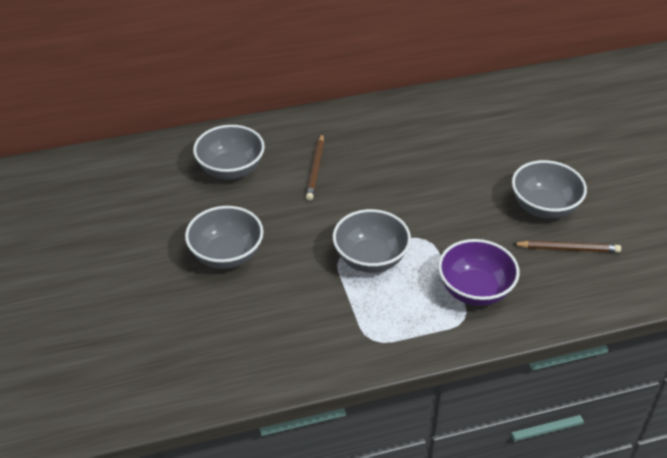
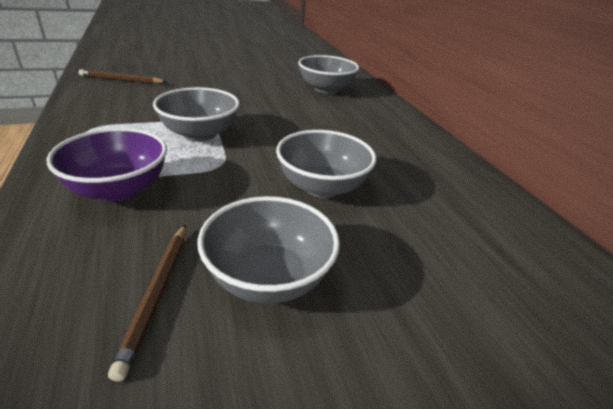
camera: 85 degrees right, 10 degrees down
(226, 255) = (225, 84): grey bowl -> grey bowl (322, 187)
(315, 169) = (332, 118): brown pencil -> brown pencil (121, 80)

